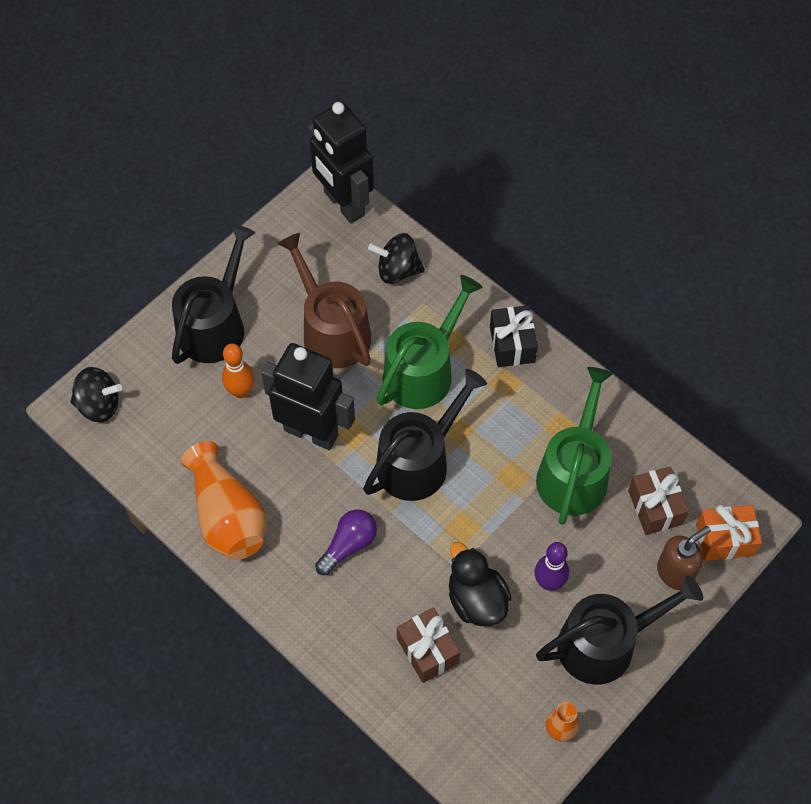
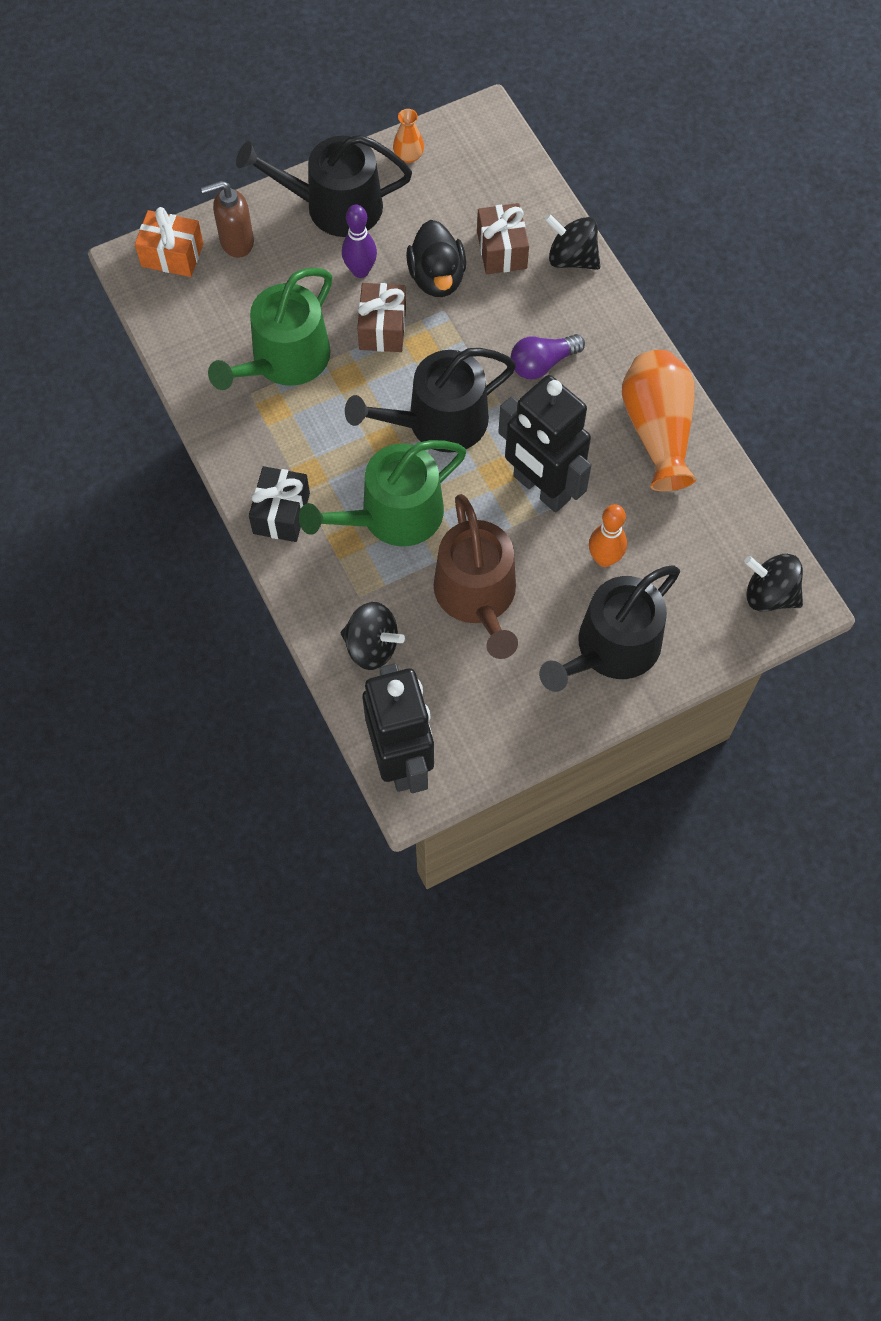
camera: 160 degrees left, 5 degrees up
(358, 665) = (571, 258): none -> black spinning top
(655, 507) = (222, 303): brown gift -> brown gift (382, 328)

